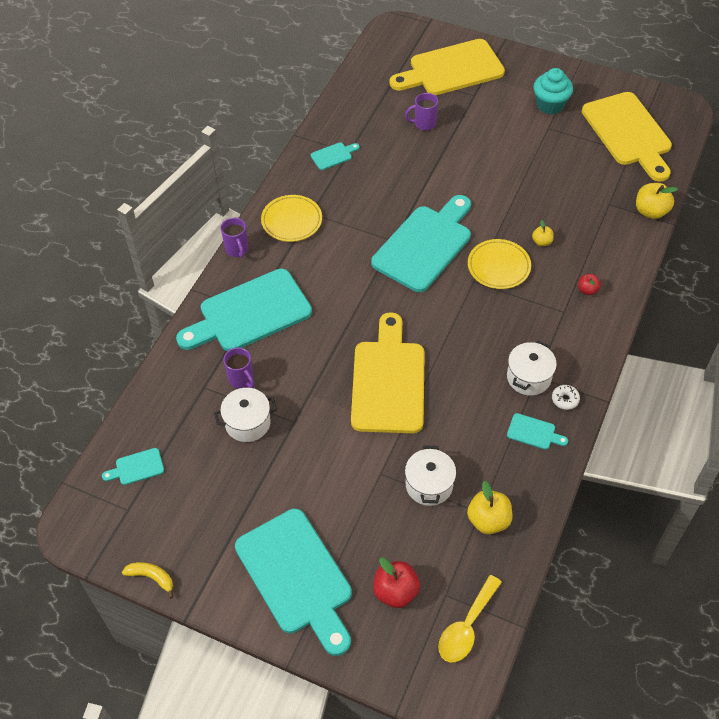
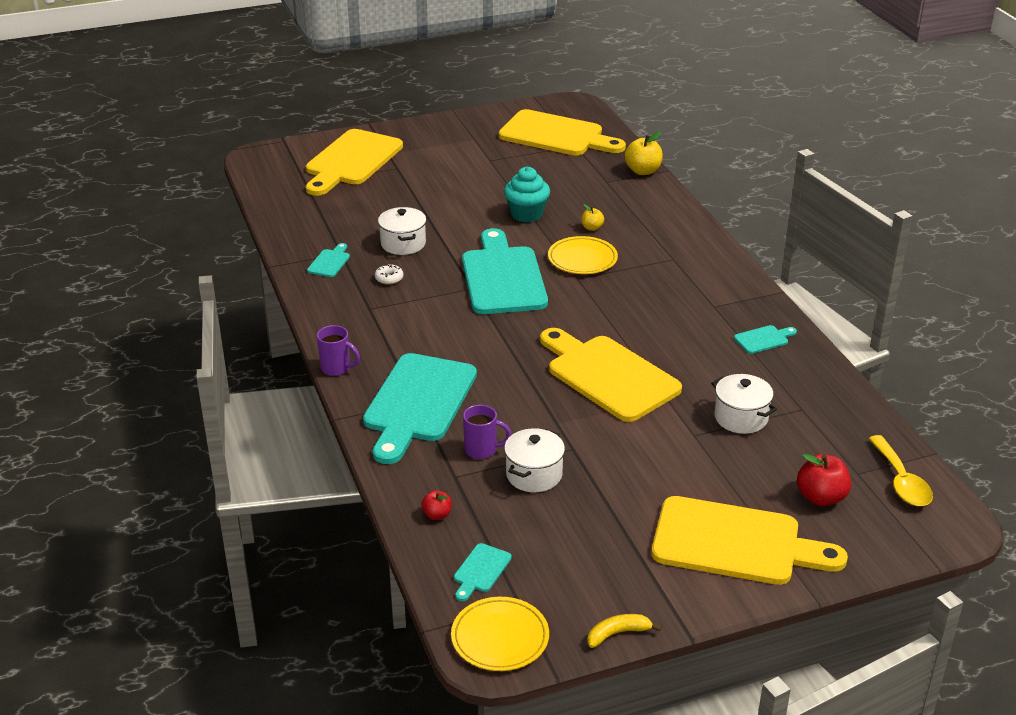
camera: 45 degrees left, 20 degrees down
(291, 220) = (358, 322): yellow plate -> yellow plate (500, 637)
(297, 576) = (735, 543): turquoise cutting board -> yellow cutting board
(424, 124) = (381, 204): purple mug -> none
(488, 520) = (815, 409): yellow apple -> none
(528, 377) = (709, 310): white pot -> white pot (403, 244)
(550, 105) = (469, 146): turquoise cupcake -> turquoise cupcake (526, 214)
(565, 399) = (754, 307): white donut -> white donut (389, 278)
(587, 290) = (669, 237): red apple -> red apple (437, 515)

